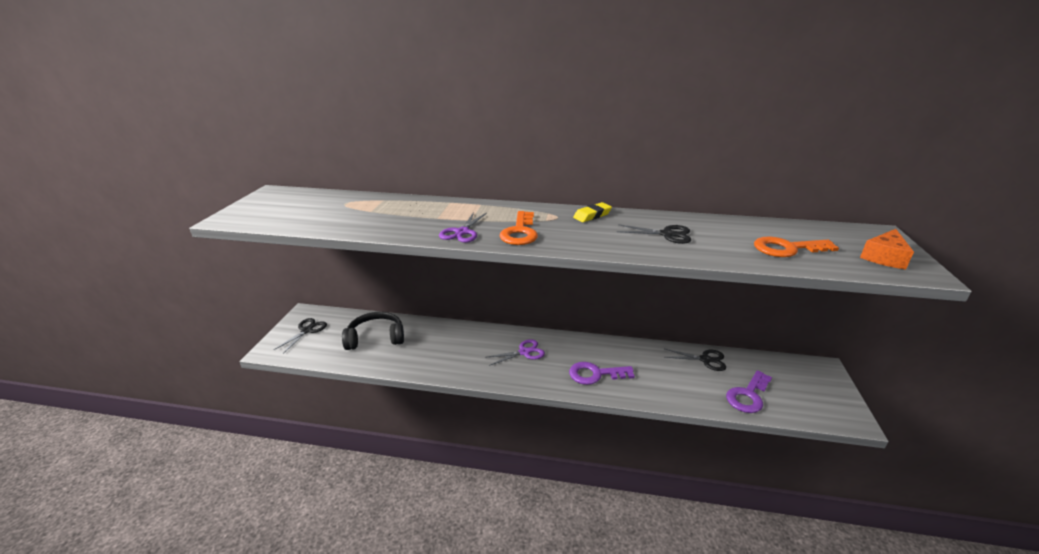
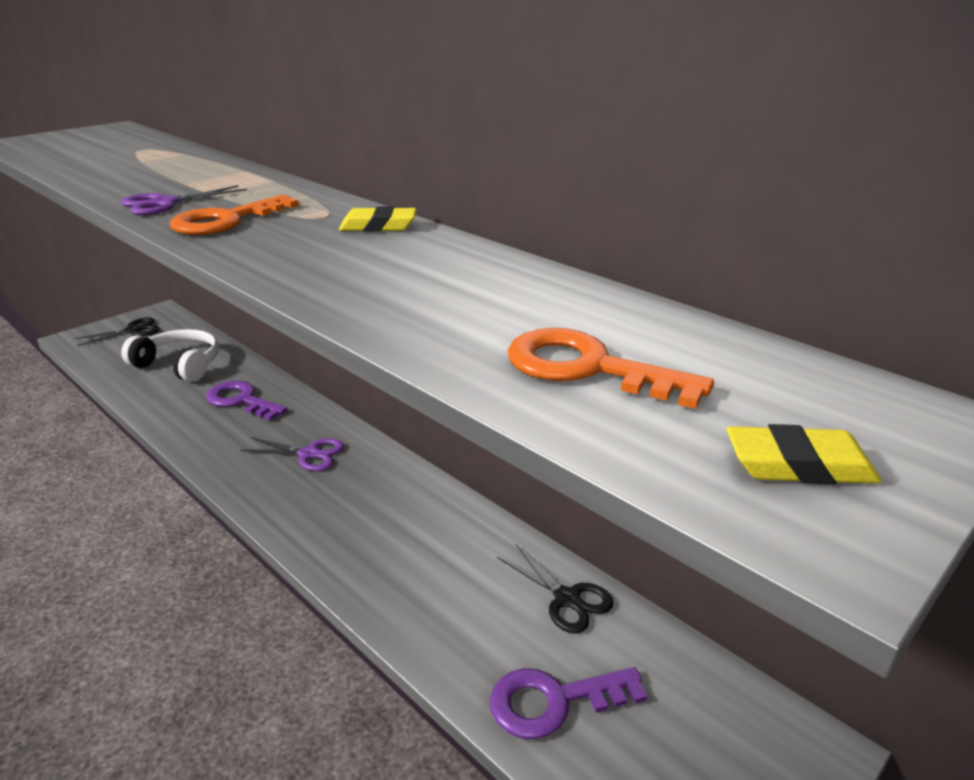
camera: 35 degrees right, 0 degrees up
(376, 338) = (179, 365): black headphones -> white headphones
(595, 374) = (354, 529): purple key -> purple key (241, 400)
(667, 234) = (420, 279): black scissors -> none
(884, 257) = (798, 466): orange cheese -> yellow eraser

